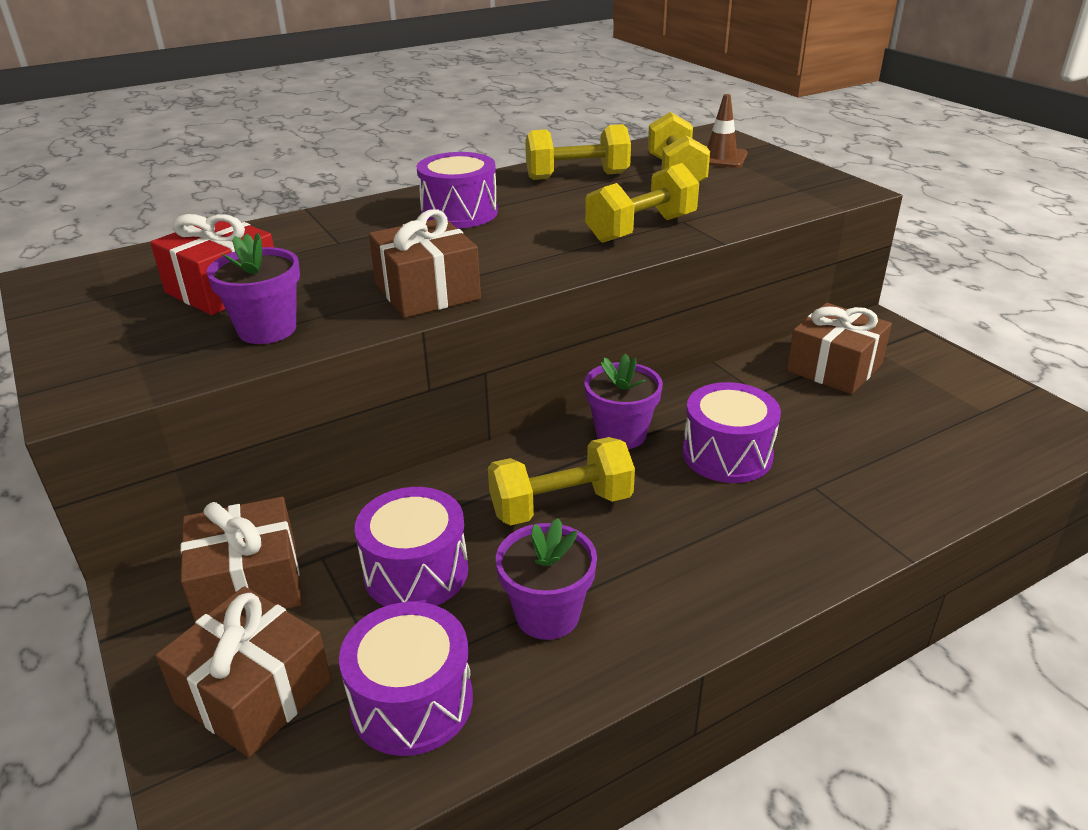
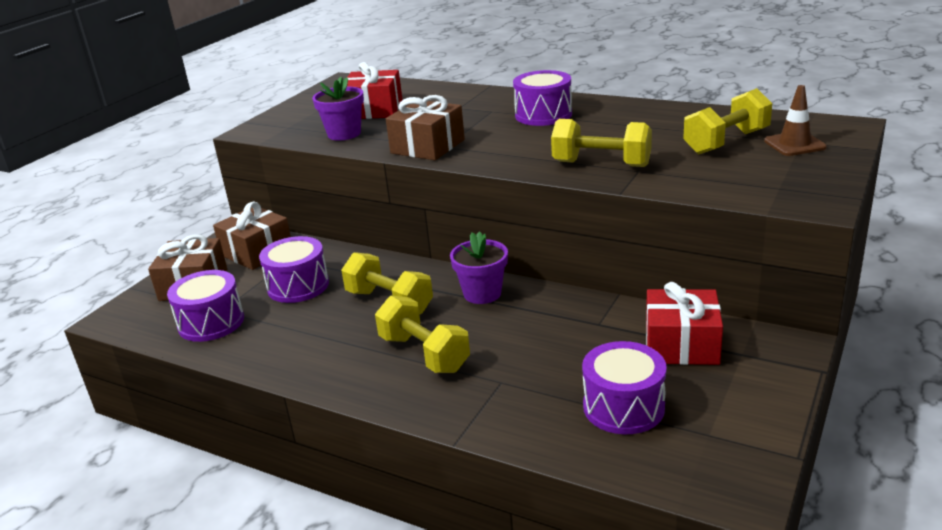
camera: 60 degrees right, 5 degrees down
(547, 614) = (295, 333): purple flower pot -> none
(577, 176) = (662, 119): yellow dumbbell -> yellow dumbbell (424, 354)
(727, 454) = (502, 337): purple drum -> purple drum (623, 407)
(834, 367) = (681, 344): brown gift -> red gift

